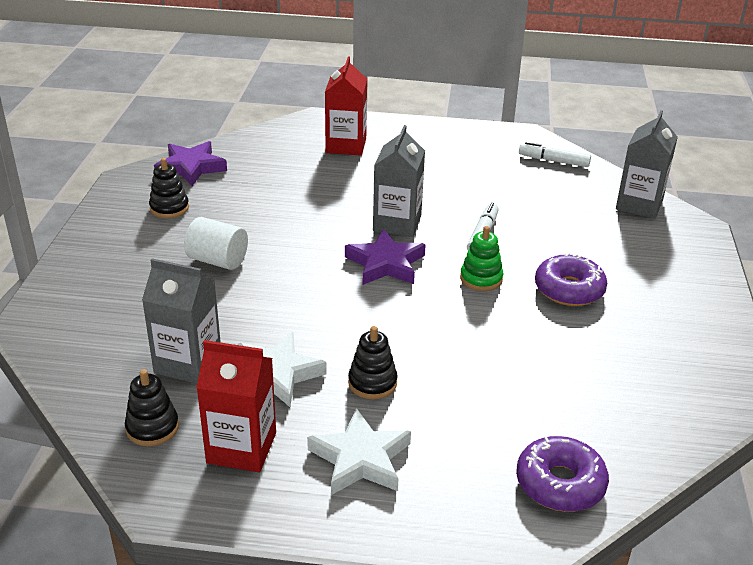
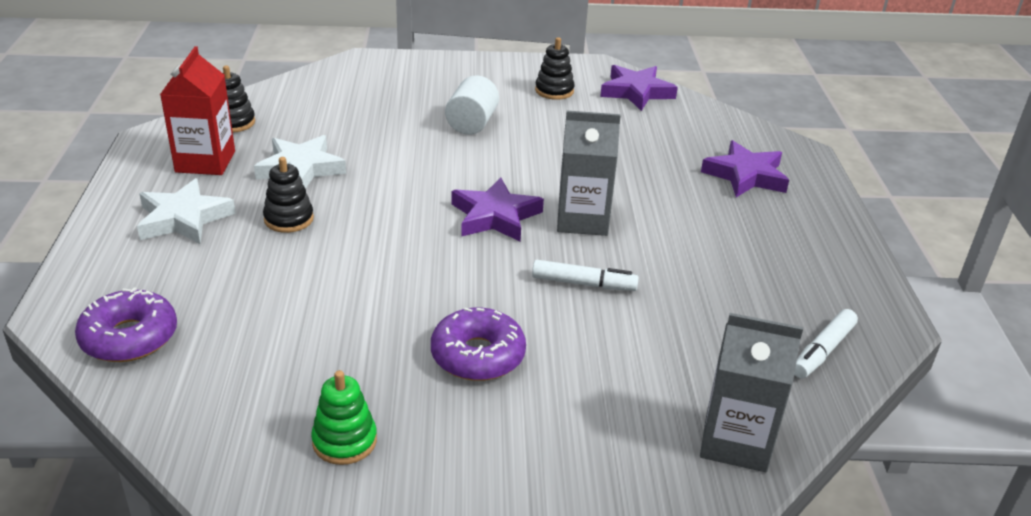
camera: 80 degrees right, 0 degrees up
(188, 363) = (315, 127): grey carton -> none
(346, 146) = (745, 175): red carton -> purple star
(481, 278) = (483, 283): green stacking toy -> green stacking toy (344, 441)
(553, 161) = (822, 351): white marker -> white marker turned 150 degrees counterclockwise

